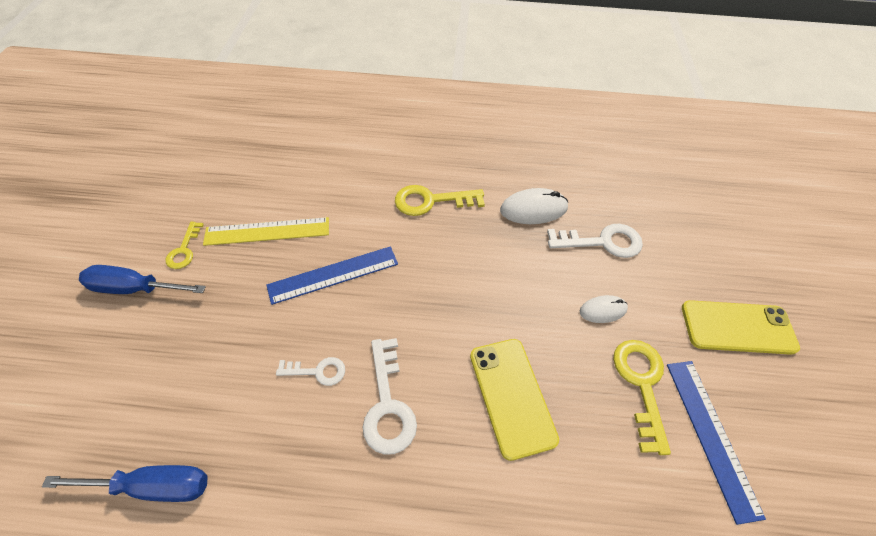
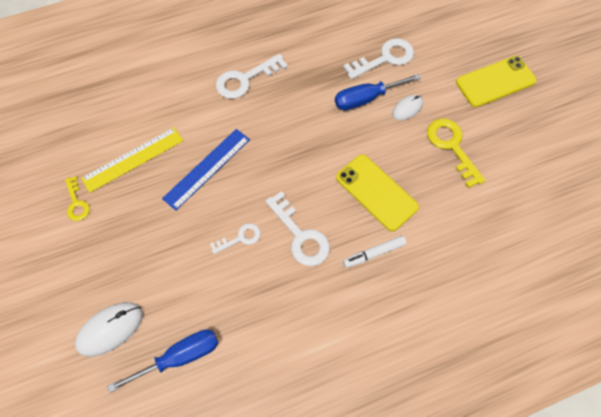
camera: 25 degrees left, 10 degrees up
(135, 288) = (61, 248): blue screwdriver -> blue screwdriver (366, 98)
(431, 201) = (245, 79): yellow key -> white key
(466, 478) = (374, 253): none -> white marker
(533, 209) = (324, 53): white mouse -> white mouse (110, 329)
(711, 435) = (504, 158): blue ruler -> none

